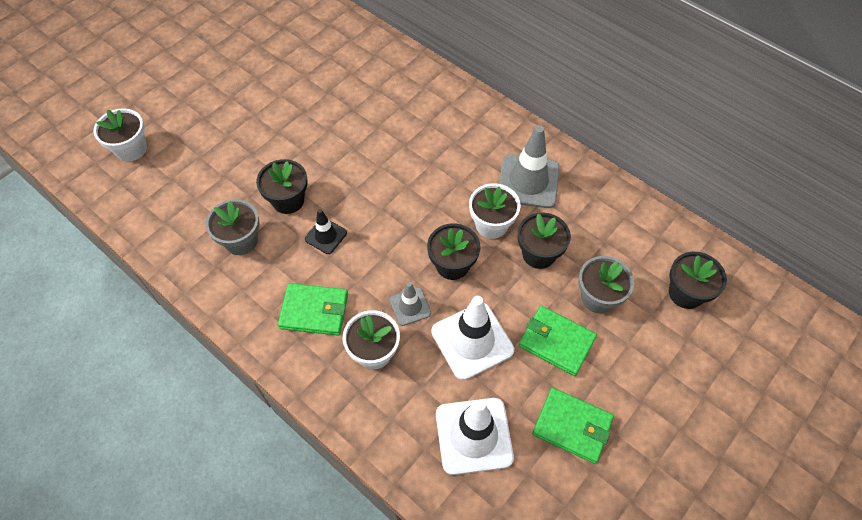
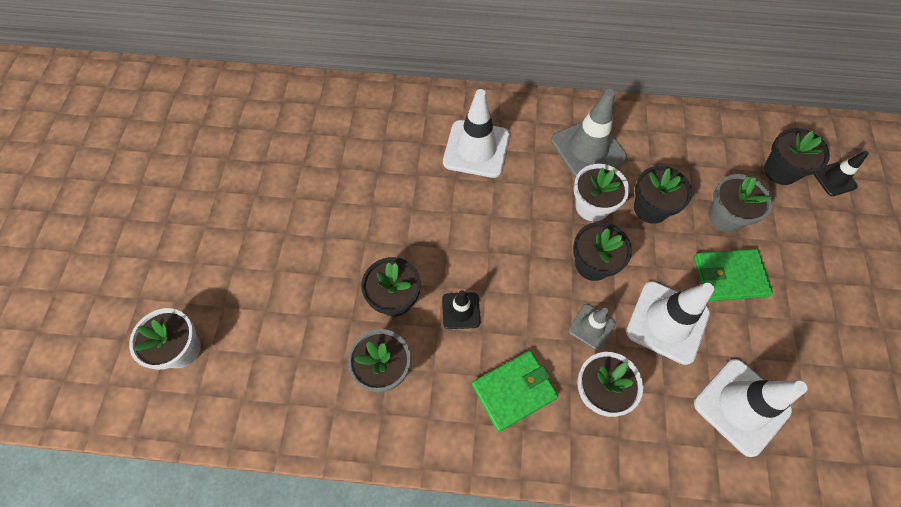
camera: 35 degrees left, 5 degrees up
(439, 133) = (476, 149): none -> white traffic cone
(572, 426) = (802, 341): green wallet -> none
(732, 329) = (834, 179): none -> black traffic cone

